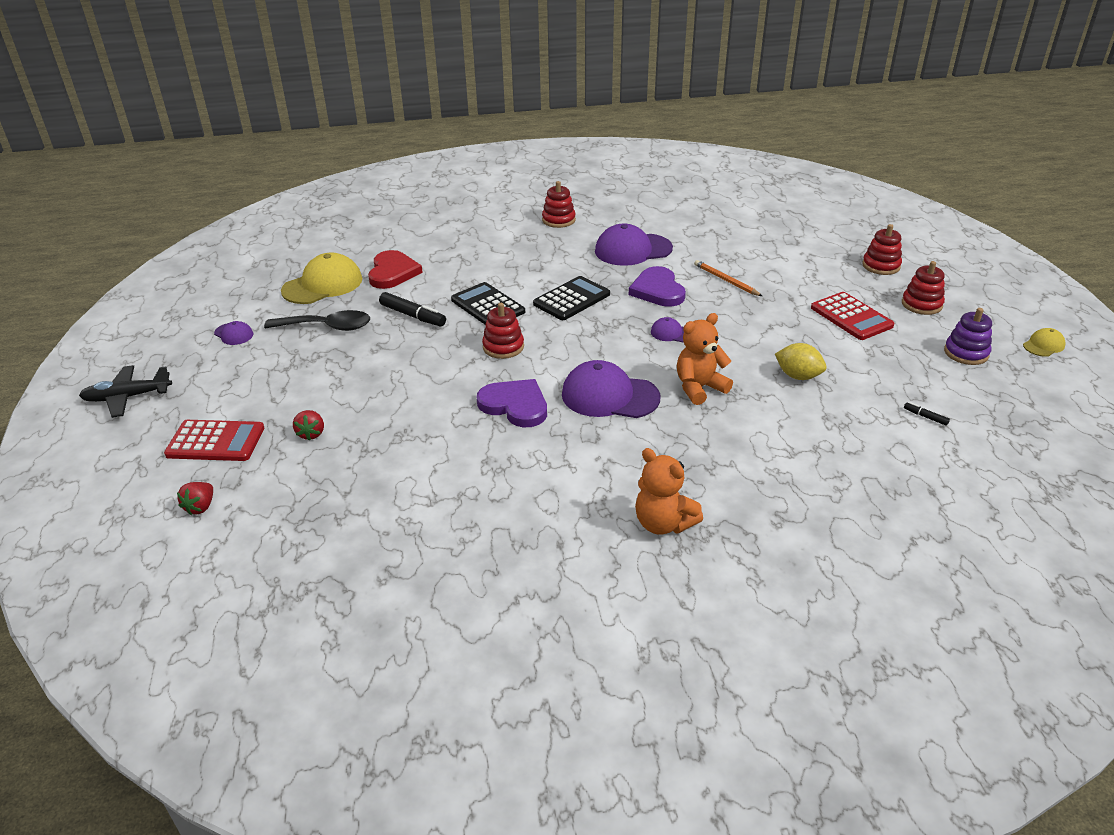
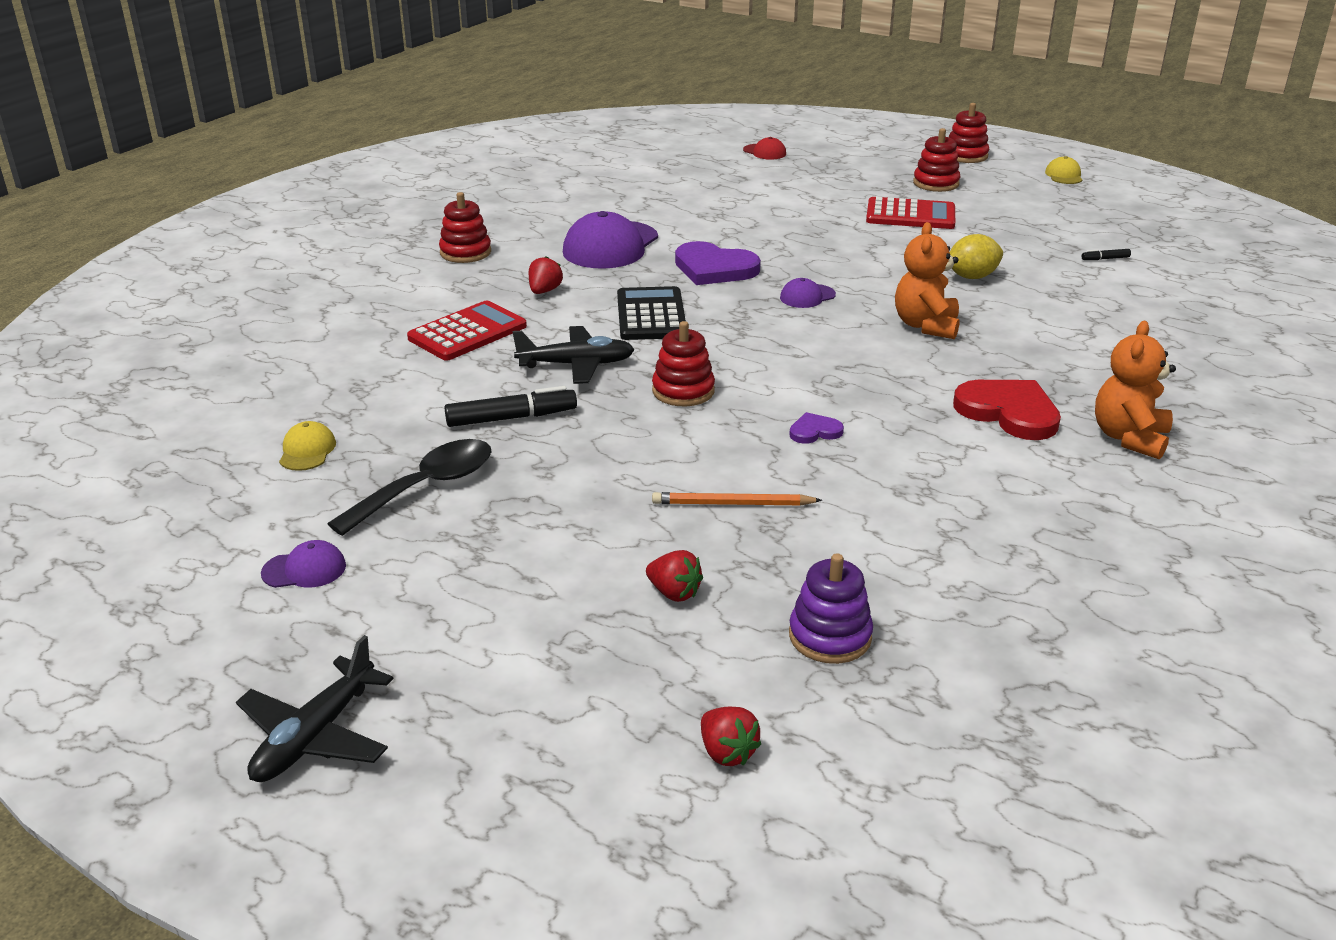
camera: 50 degrees left, 5 degrees down
(215, 441) = (577, 683): red calculator -> red calculator (467, 332)
(323, 285) = (307, 451): yellow cap -> yellow cap, size x0.48
(393, 272) = (377, 391): red heart -> red heart (1008, 412)
(488, 306) = (577, 365): black calculator -> black plane
(515, 405) = (814, 431): purple heart -> purple heart, size x0.50
(551, 259) = (544, 291): none -> red strawberry
(609, 396) = (874, 374): purple cap -> none
(663, 523) = (1129, 438): orange teddy bear -> orange teddy bear turned 120 degrees clockwise
(726, 280) = (754, 233): orange pencil -> orange pencil (732, 504)
(848, 231) = (764, 152): none -> red cap
(881, 266) = (847, 168): red stacking toy -> red stacking toy (966, 156)
(966, 353) = (1034, 203): purple stacking toy -> purple stacking toy (830, 636)

